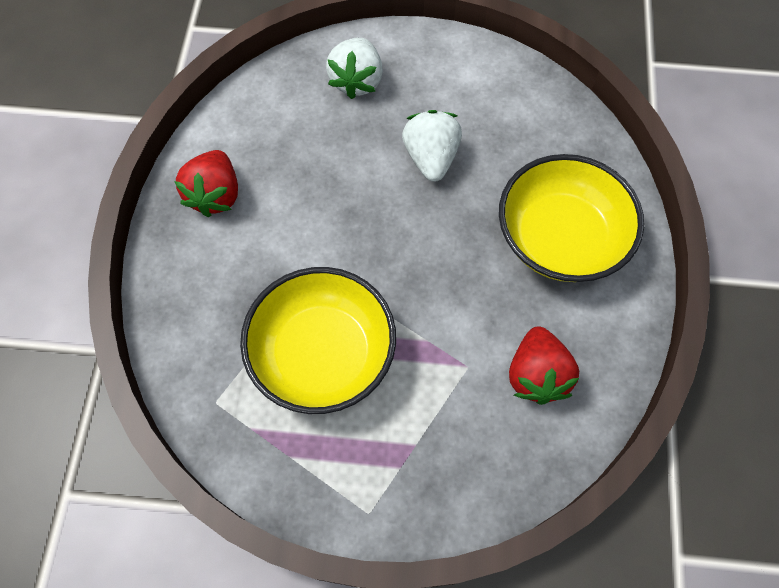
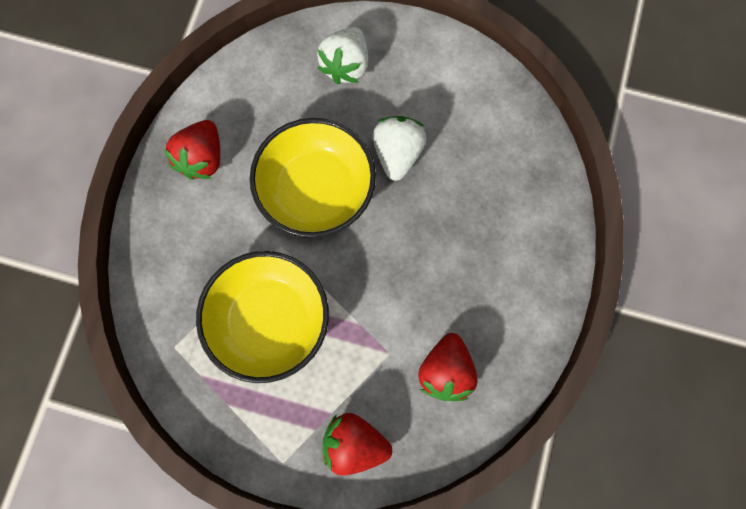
camera: 10 degrees right, 10 degrees up
(449, 475) = (354, 443): none -> red strawberry
(560, 238) = (495, 251): yellow bowl -> yellow bowl (316, 190)

